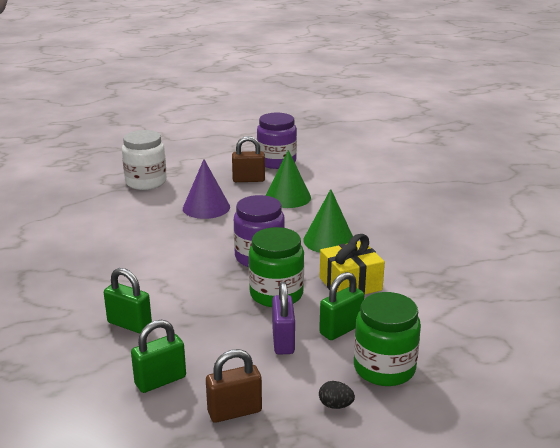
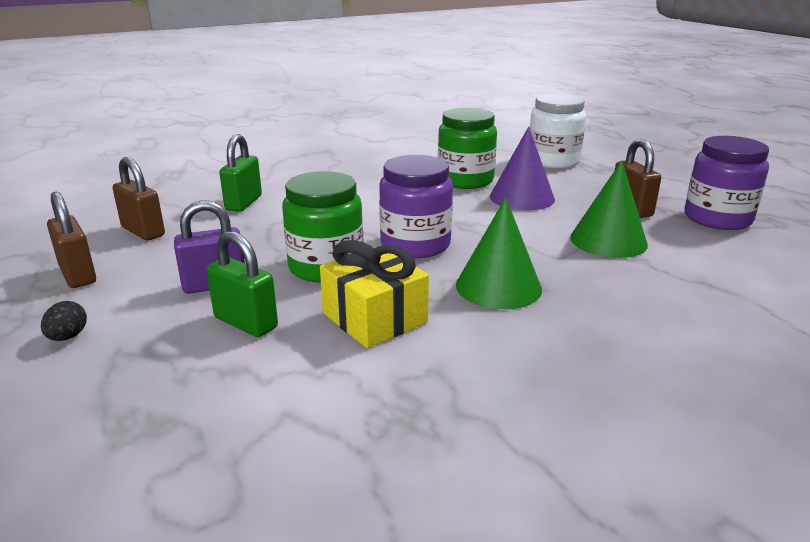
camera: 75 degrees right, 0 degrees up
(160, 380) = (143, 231): green padlock -> brown padlock
(384, 368) = (145, 369): green jar -> green jar (465, 180)

